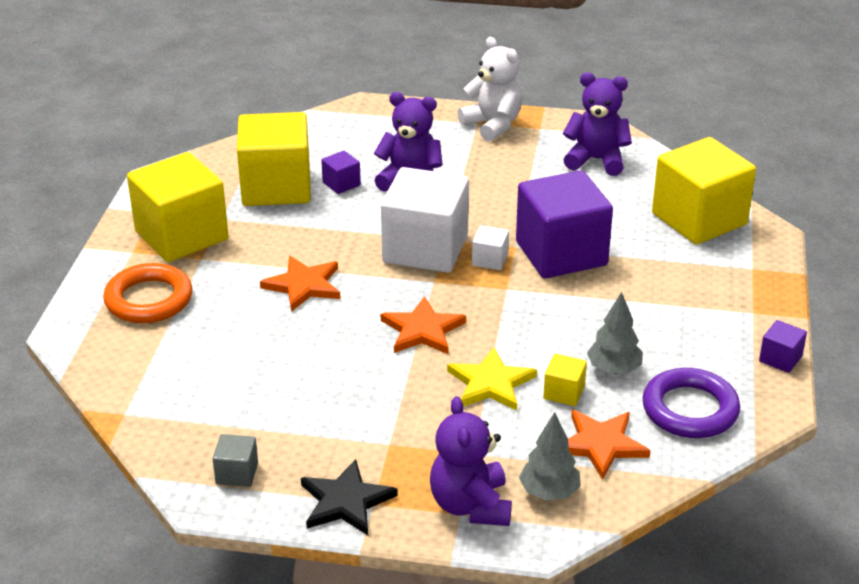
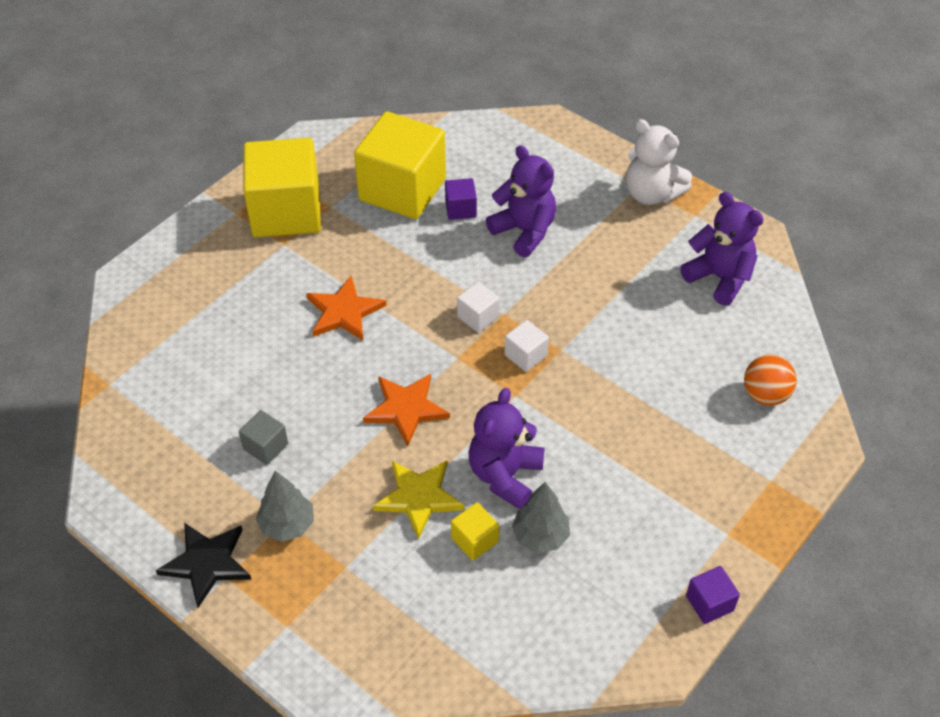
camera: 30 degrees right, 15 degrees up
(149, 299) = (211, 271): orange ring -> none
(237, 473) = (147, 489): grey cube -> grey cube (265, 446)
(425, 249) = (478, 317): white cube -> white cube, size x0.42
(471, 505) = (301, 622): purple teddy bear -> purple teddy bear (505, 475)
(492, 125) = (651, 194): white teddy bear -> white teddy bear turned 135 degrees clockwise
(549, 492) = (376, 643): grey tree -> grey tree (287, 525)
(561, 253) = (597, 377): purple cube -> none
(601, 444) = (462, 615): orange star -> none
(690, 409) = (574, 618): purple ring -> none
(699, 219) = (765, 395): yellow cube -> orange ball

